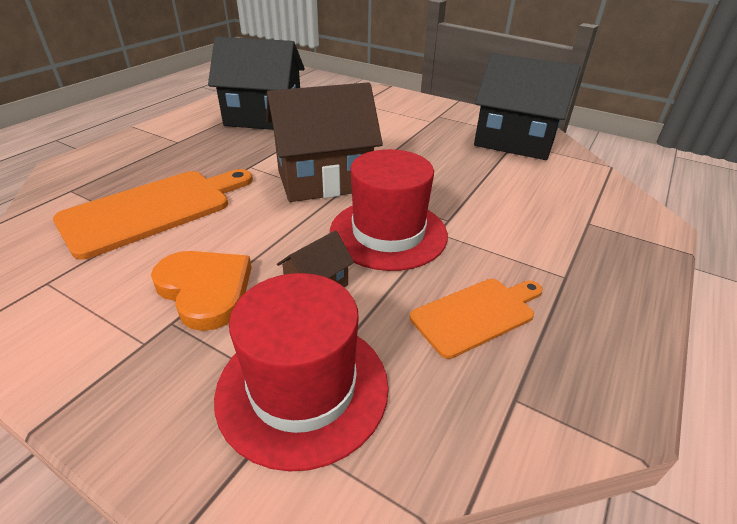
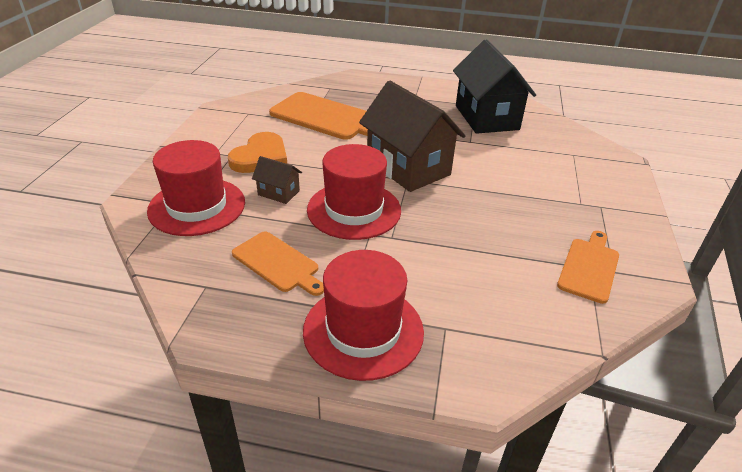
camera: 70 degrees right, 0 degrees up
(514, 142) = (589, 267): black house -> orange cutting board
(597, 270) = (363, 331): none -> red hat

